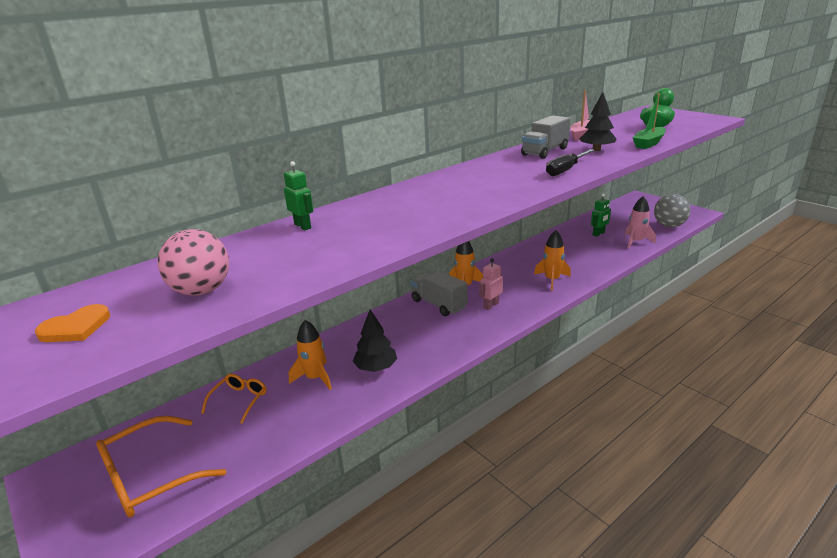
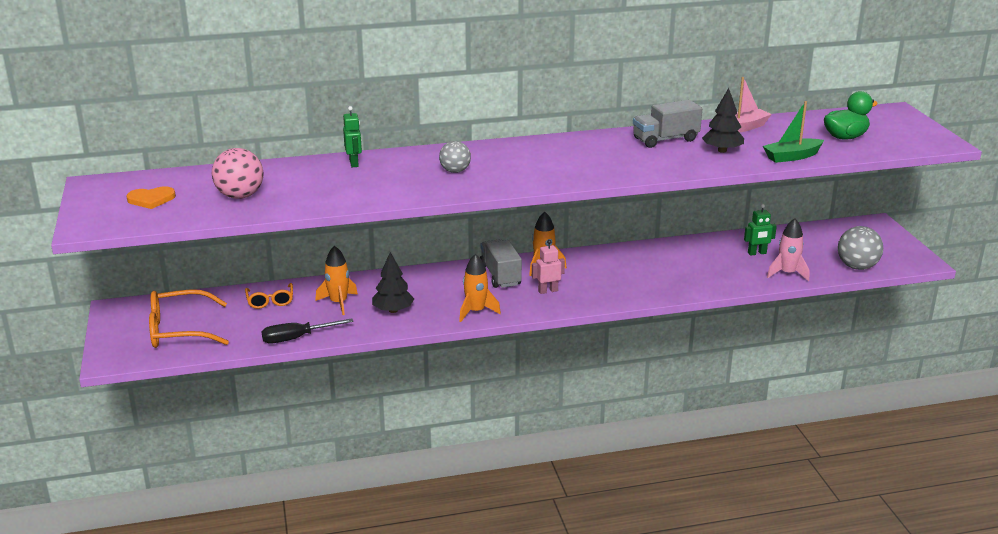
camera: 25 degrees right, 0 degrees up
(239, 400) = (270, 301): orange glasses -> orange glasses turned 120 degrees clockwise
(413, 210) = (455, 171): none -> grey ball
(552, 280) = (638, 285): orange rocket -> orange rocket (476, 311)
(566, 170) = (648, 166): black screwdriver -> black screwdriver (297, 338)

